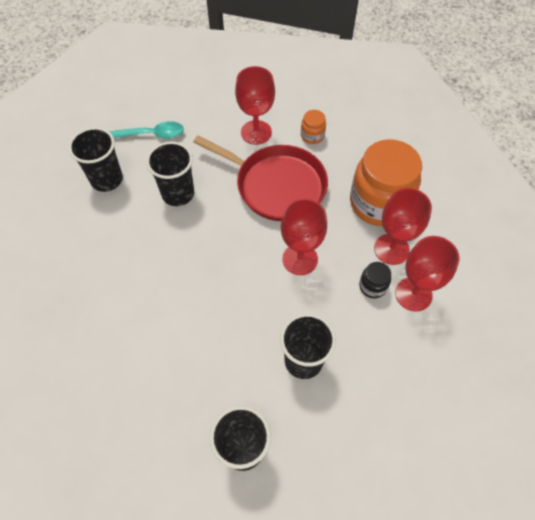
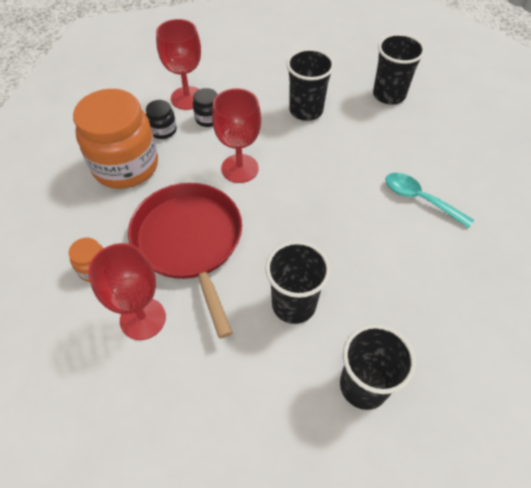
camera: 140 degrees left, 5 degrees down
(152, 134) = (261, 415): turquoise spoon -> turquoise spoon (420, 199)
(391, 249) = (163, 130): red goblet -> black jar

